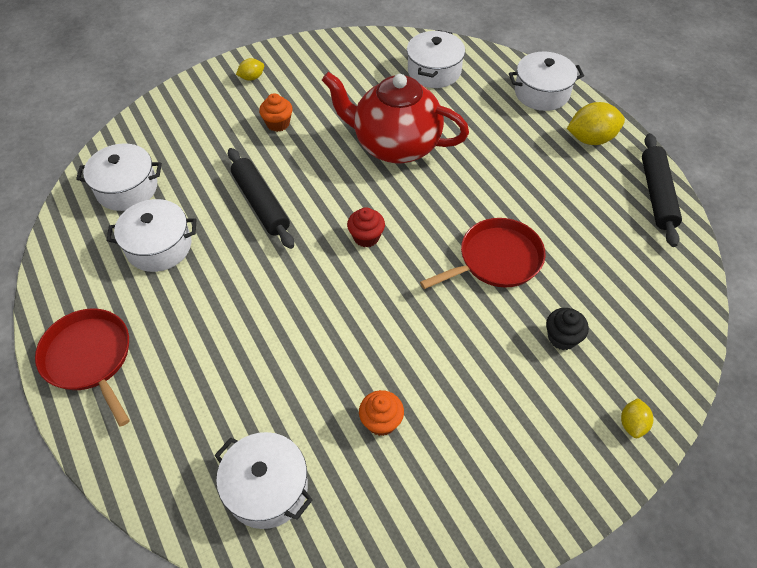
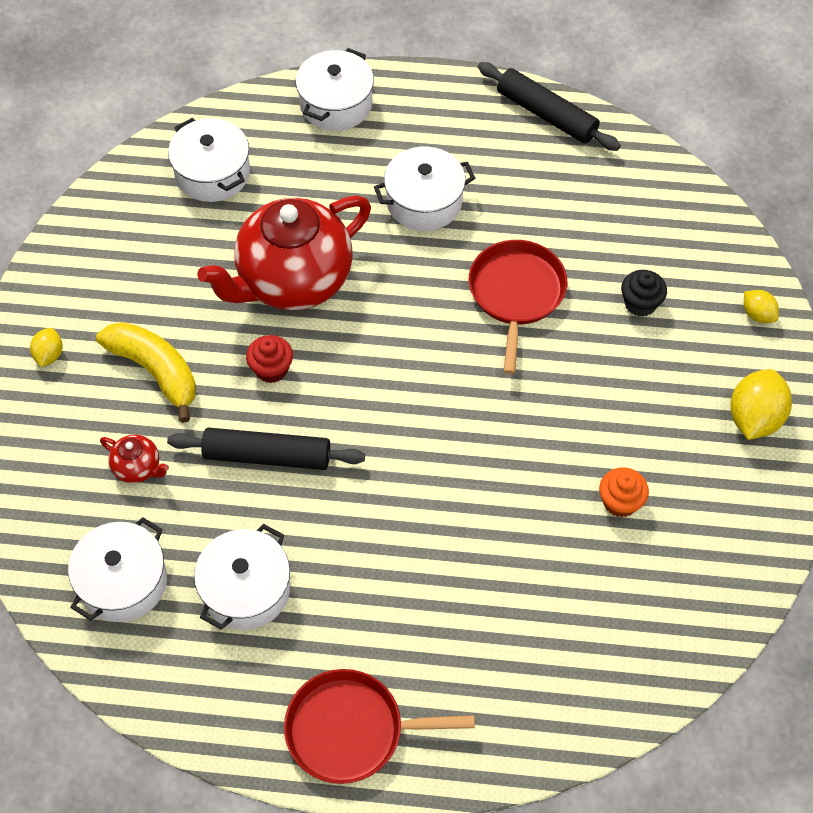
camera: 55 degrees left, 5 degrees up
(207, 152) = (138, 468): none -> red teapot
(267, 488) = (621, 635): white pot -> white pot (424, 202)
(278, 123) = (156, 371): orange cupcake -> yellow banana
(366, 237) = (398, 385): red cupcake -> red cupcake (271, 369)
(591, 139) = (435, 111): yellow lemon -> yellow lemon (754, 418)

